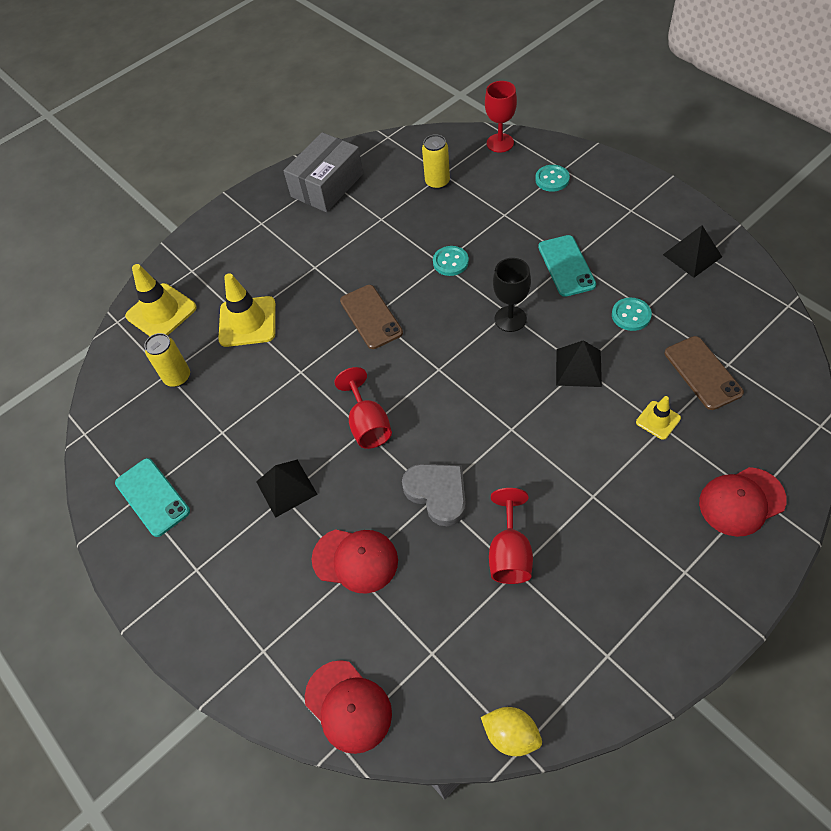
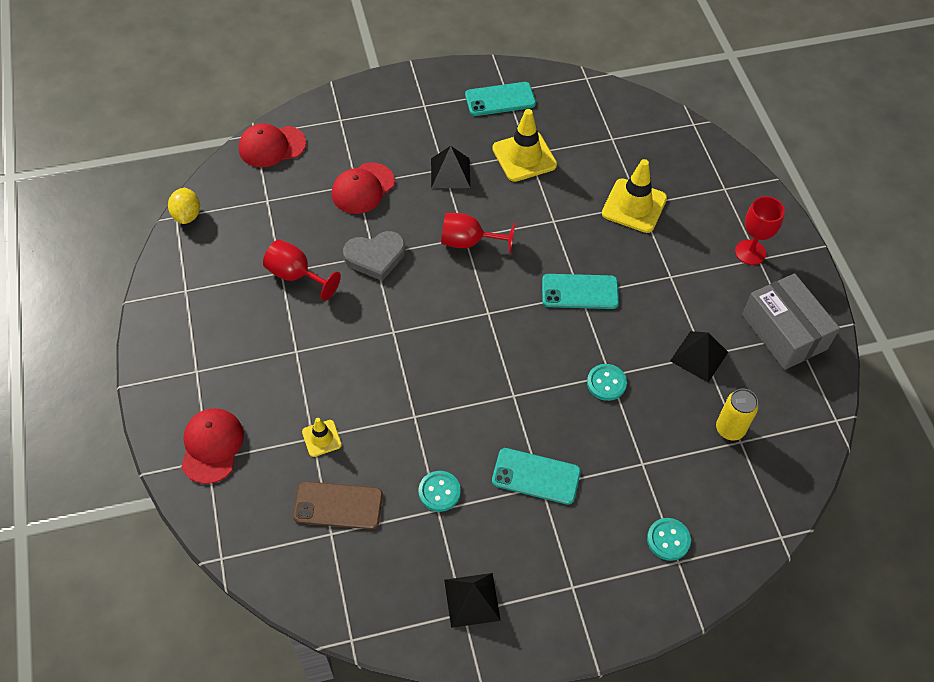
camera: 110 degrees right, 0 degrees up
(161, 312) = (685, 154): yellow traffic cone -> yellow traffic cone (524, 157)
(177, 377) = (603, 144): yellow can -> none
(371, 317) = (580, 292): brown phone -> turquoise phone
(500, 143) = (761, 524): red goblet -> red goblet (750, 252)
(510, 319) = (504, 393): black goblet -> none
(511, 735) = (187, 215): yellow lemon -> yellow lemon turned 60 degrees counterclockwise
(578, 367) = (414, 413): black pyramid -> black pyramid (699, 356)

